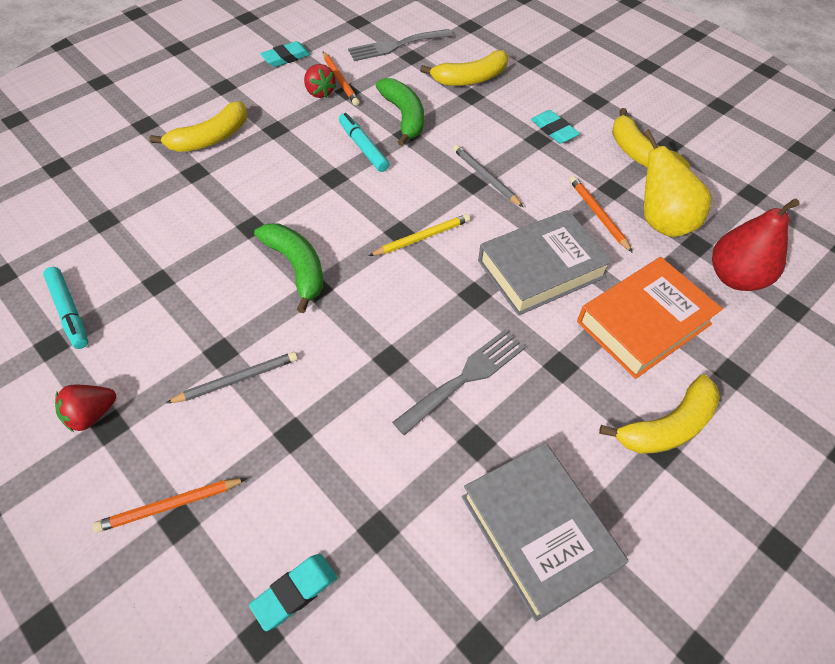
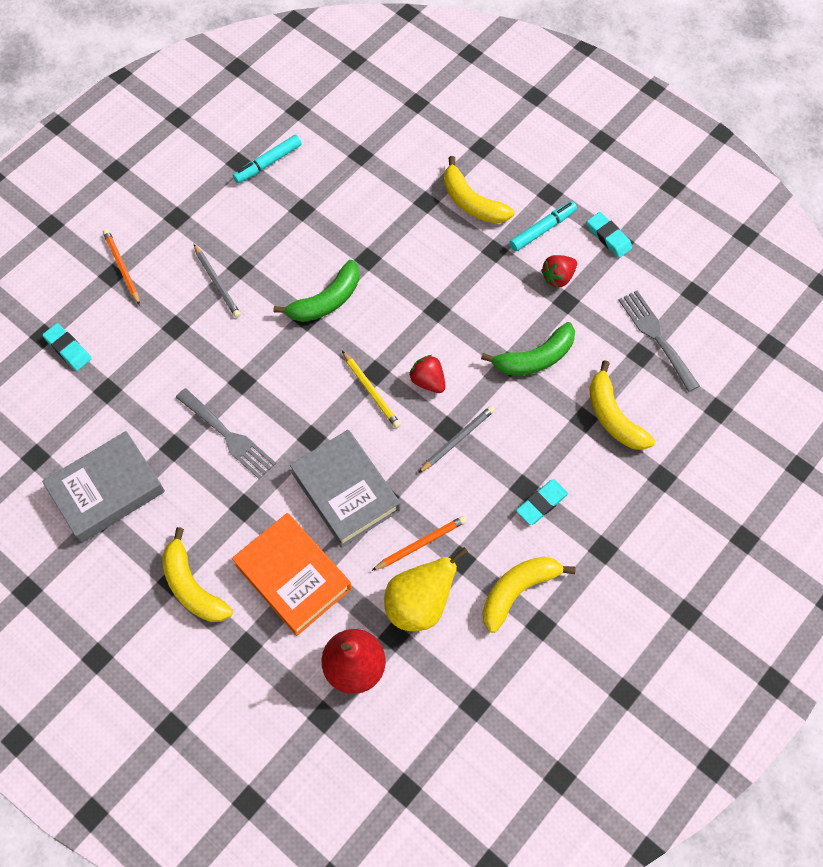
camera: 85 degrees right, 10 degrees up
(92, 414) = (185, 204): red strawberry -> red strawberry (428, 381)
(340, 80) = (581, 292): orange pencil -> none
(363, 147) = (482, 328): turquoise marker -> turquoise marker (542, 229)

